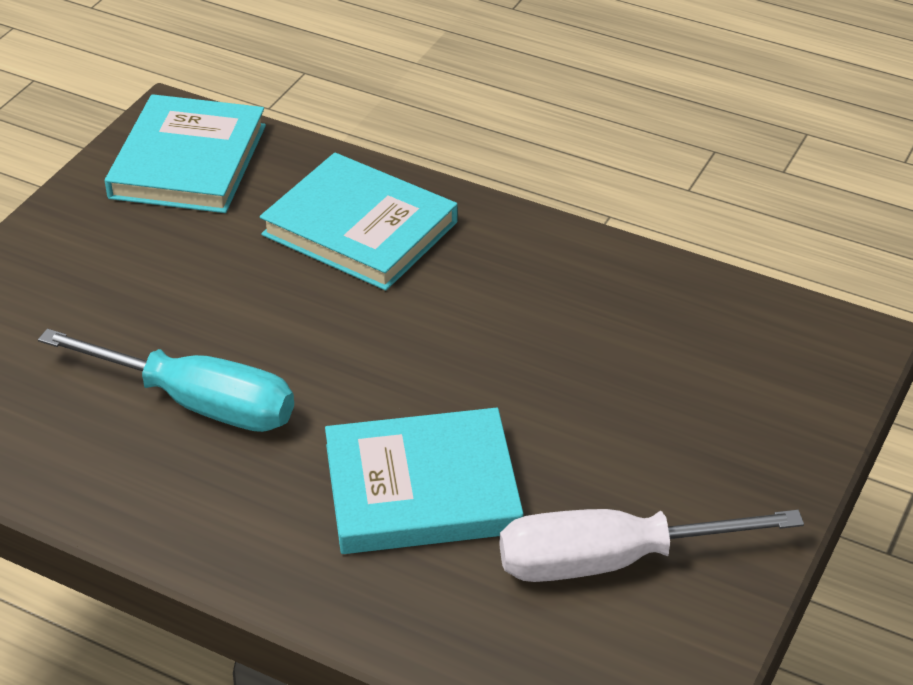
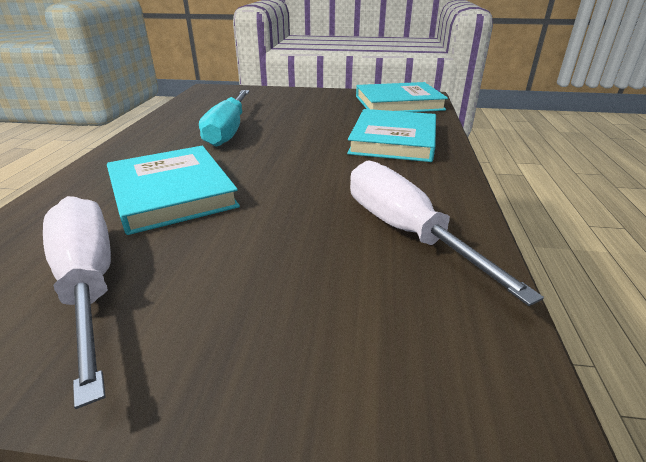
camera: 70 degrees right, 10 degrees down
(614, 307) = (405, 232): none -> white screwdriver

